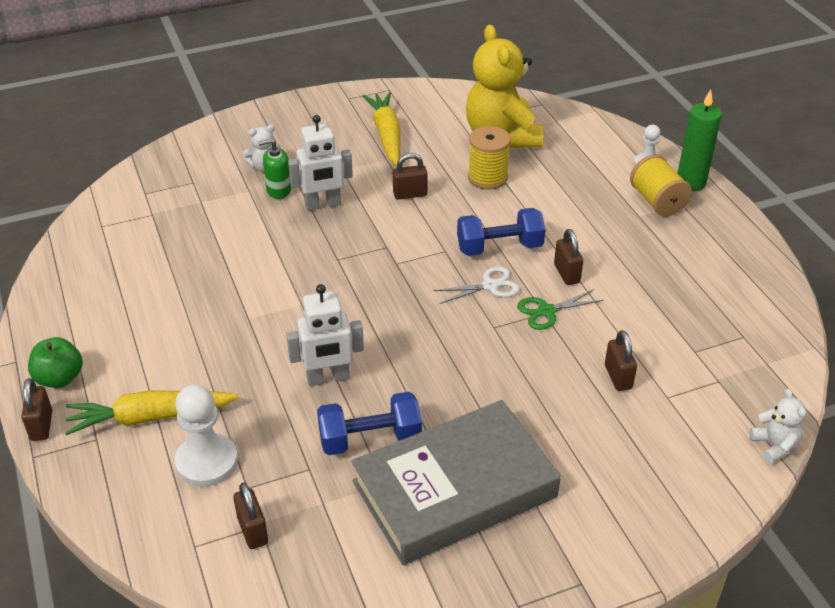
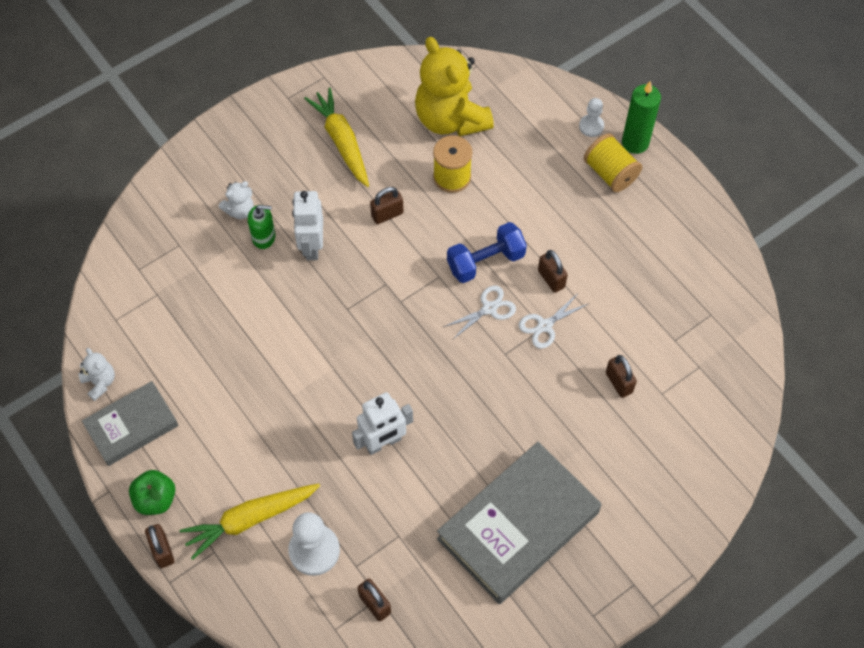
camera: 15 degrees left, 20 degrees up
(70, 311) = (132, 426): none -> grey book
(278, 190) = (264, 237): green soap dispenser -> green soap dispenser turned 150 degrees counterclockwise
(323, 205) = (311, 246): white robot -> white robot turned 120 degrees clockwise
(370, 439) = (437, 495): blue dumbbell -> none
(547, 311) = (544, 326): green scissors -> white scissors
(774, 445) = (752, 422): white teddy bear -> white teddy bear (100, 382)

